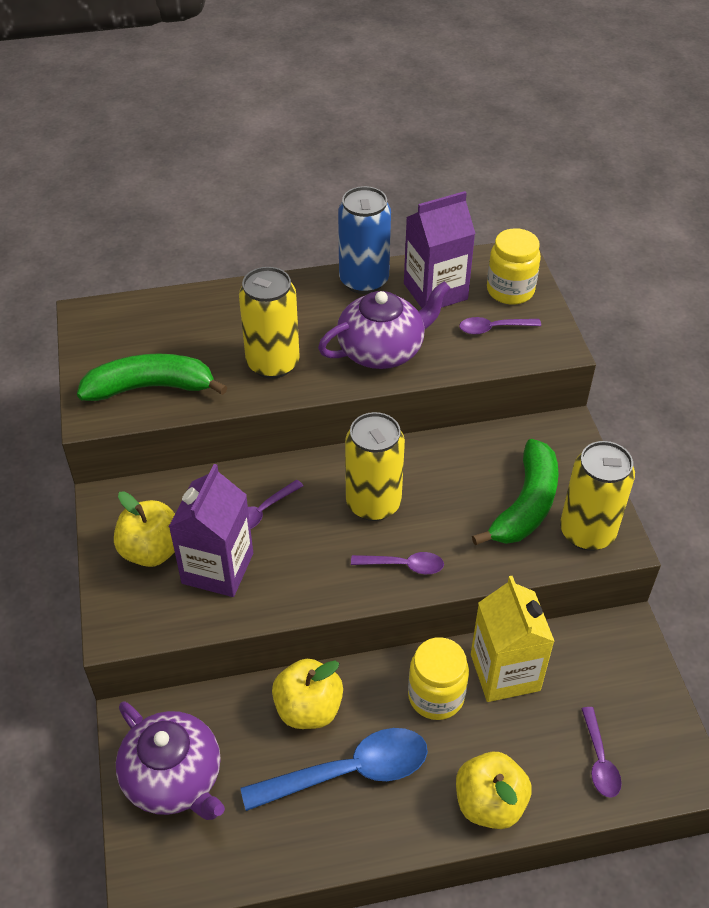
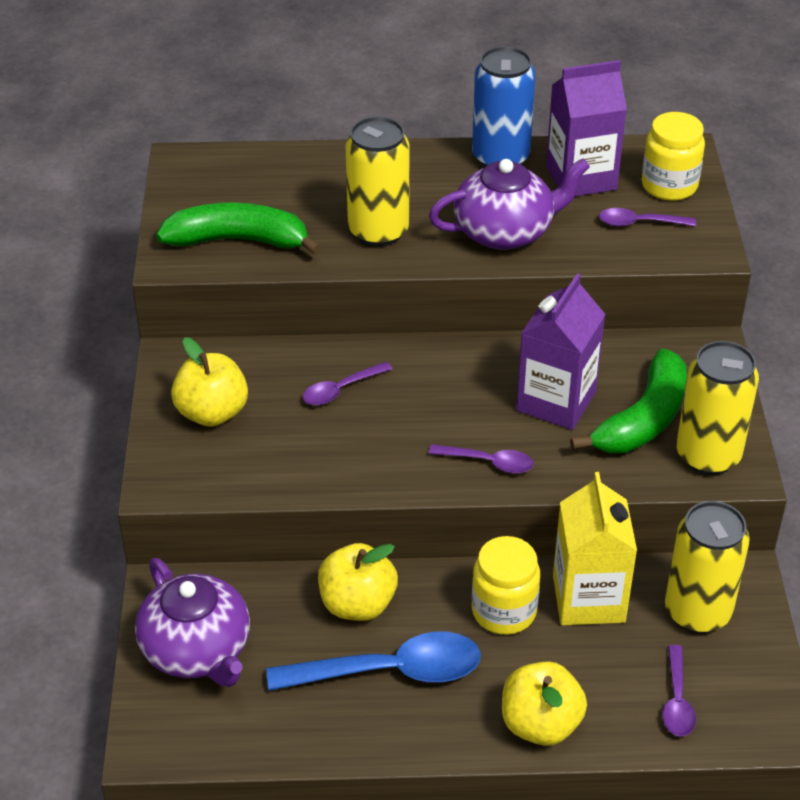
camera: 10 degrees right, 5 degrees down
(217, 568) = (280, 439): purple carton -> purple carton (556, 401)
(373, 503) = (468, 396): yellow can -> yellow can (697, 612)

